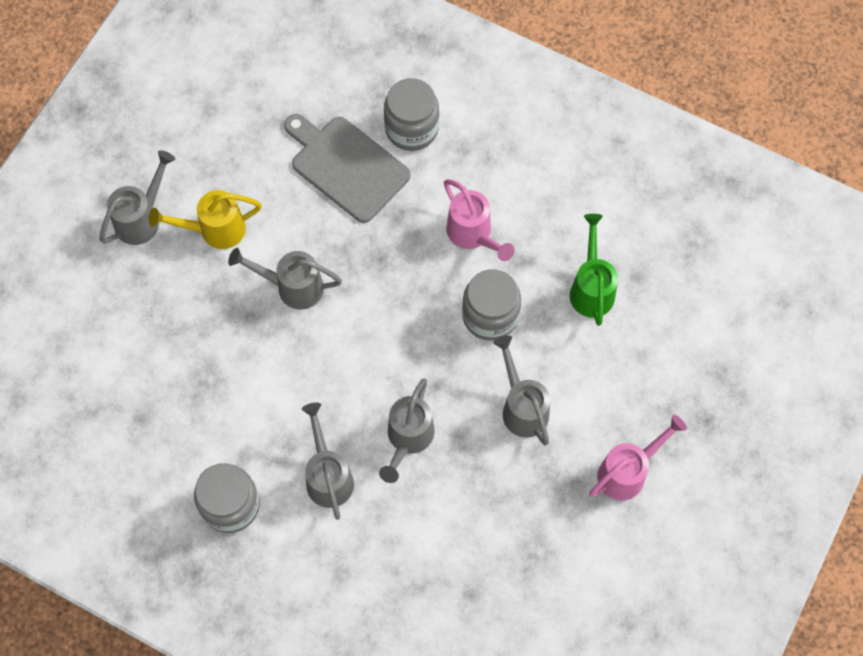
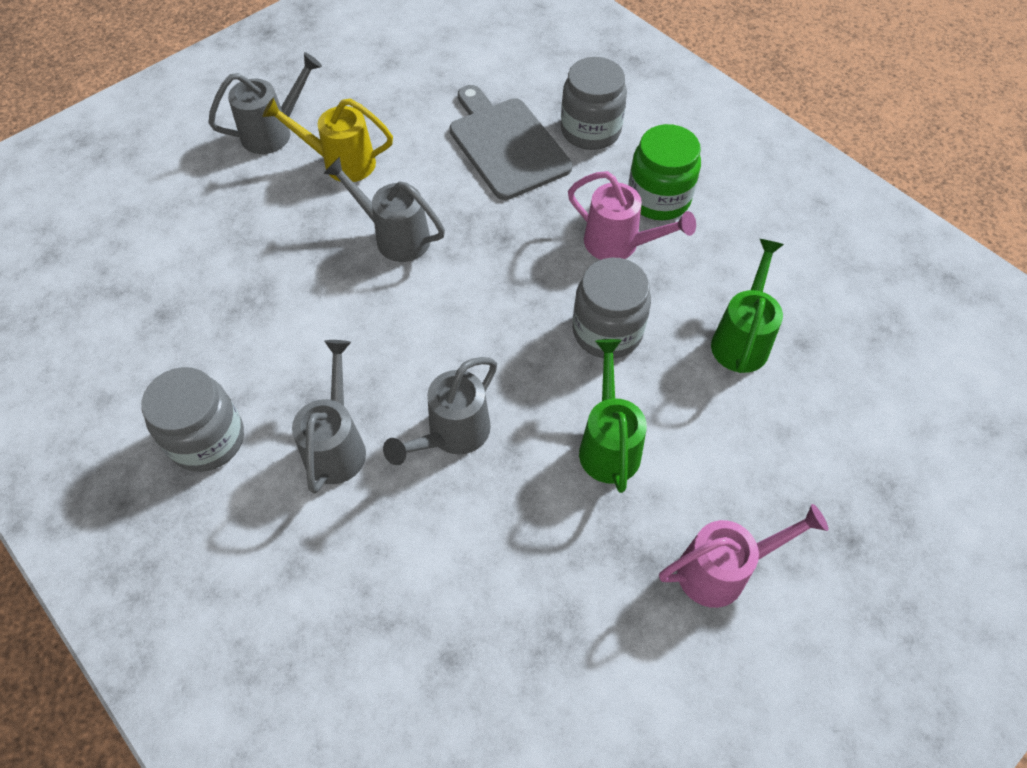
camera: 20 degrees right, 10 degrees down
(473, 234) = (619, 244): pink watering can -> pink watering can turned 45 degrees counterclockwise
(490, 180) = (658, 198): none -> green jar
(522, 407) = (608, 444): grey watering can -> green watering can

